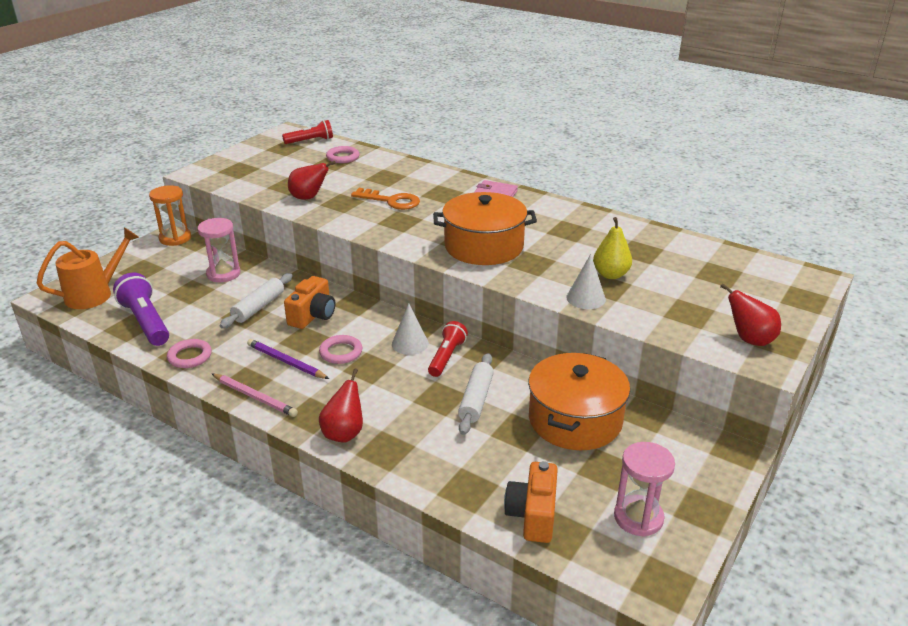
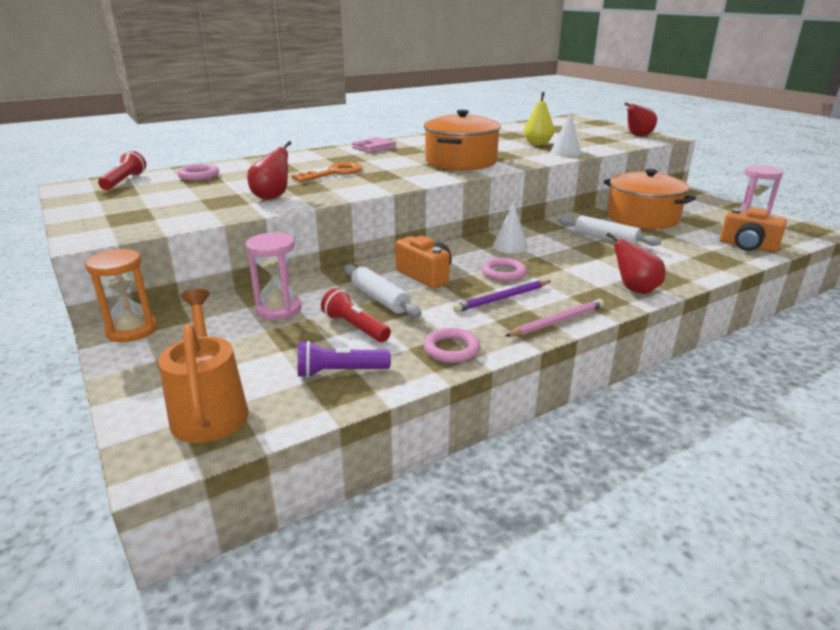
camera: 65 degrees left, 5 degrees down
(146, 322) = (340, 372): purple flashlight -> purple flashlight, size x0.66
(446, 357) = (540, 238): red flashlight -> red flashlight (355, 327)

